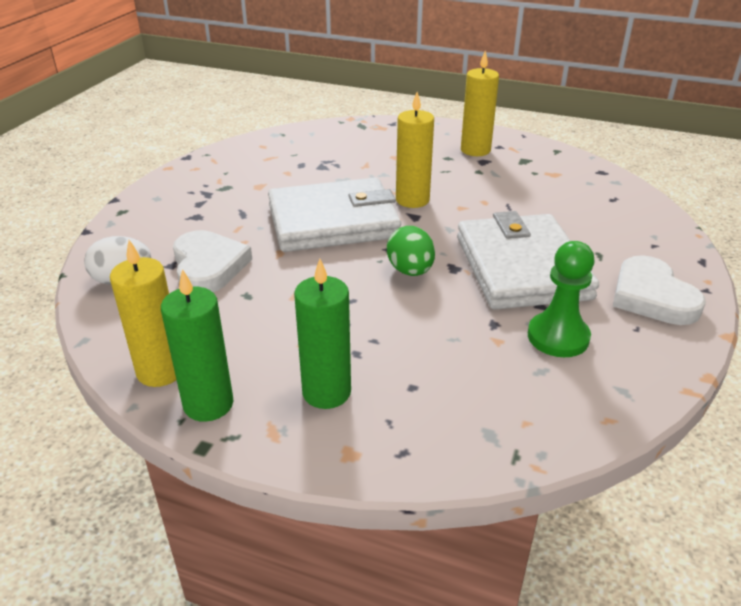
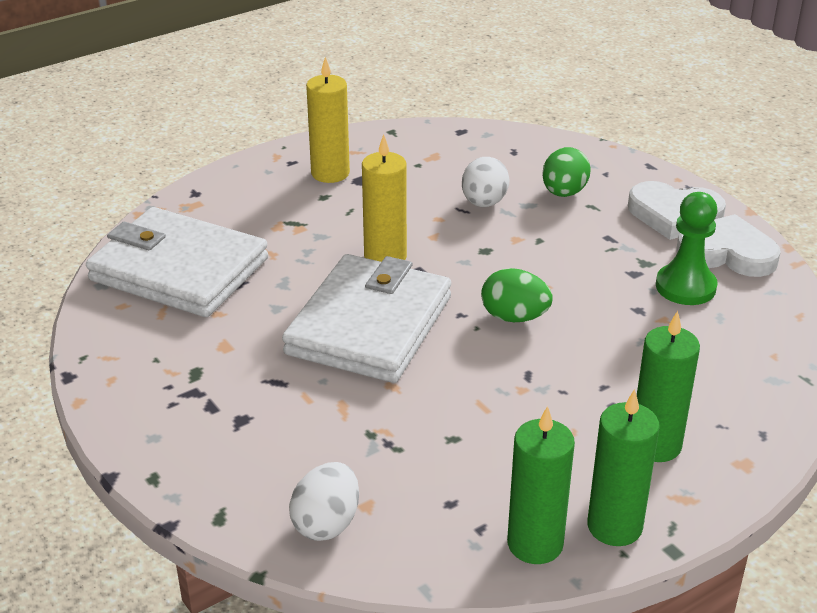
camera: 55 degrees left, 0 degrees up
(160, 371) = (535, 544): yellow candle -> green candle
(208, 266) = (367, 446): white heart -> white heart (727, 253)
(522, 267) = (571, 254): white wallet -> white wallet (179, 269)
(529, 211) = (484, 203): none -> white egg
(595, 236) = (564, 193): none -> green egg

